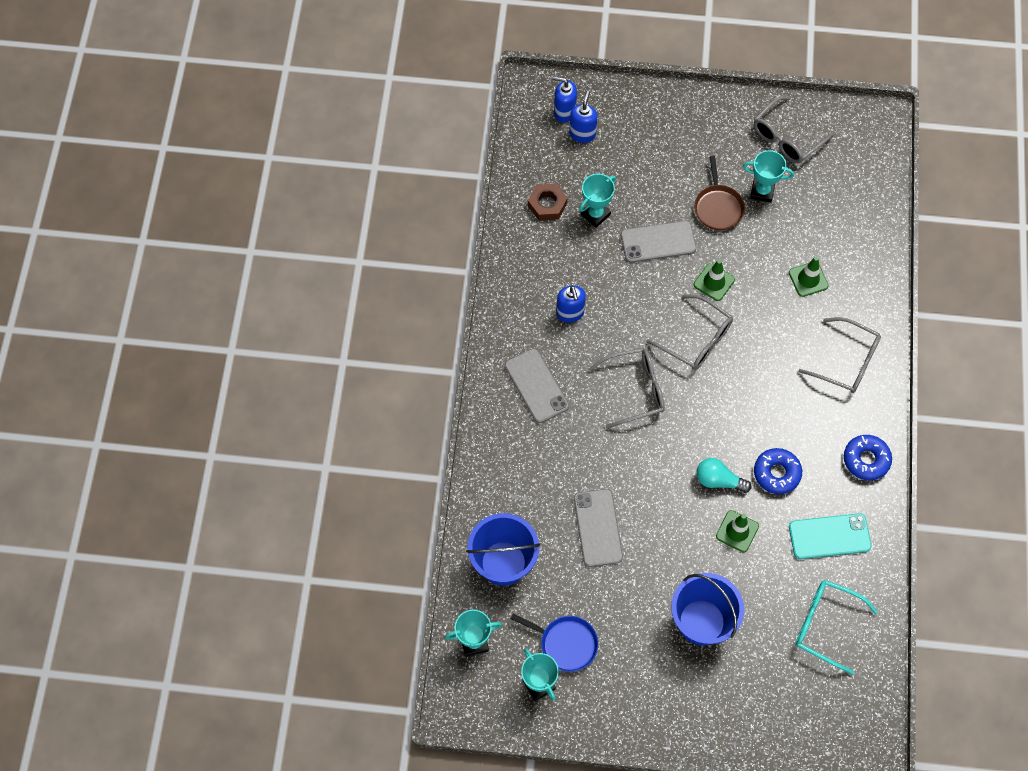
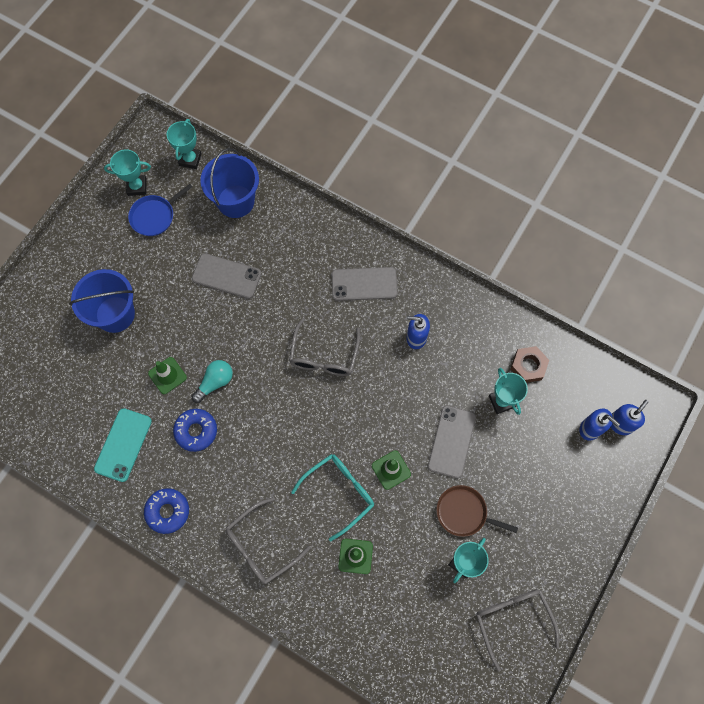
camera: 115 degrees right, 5 degrees up
(696, 340) = (344, 427): grey glasses -> none
(825, 625) = (59, 403): turquoise glasses -> turquoise glasses (339, 492)

